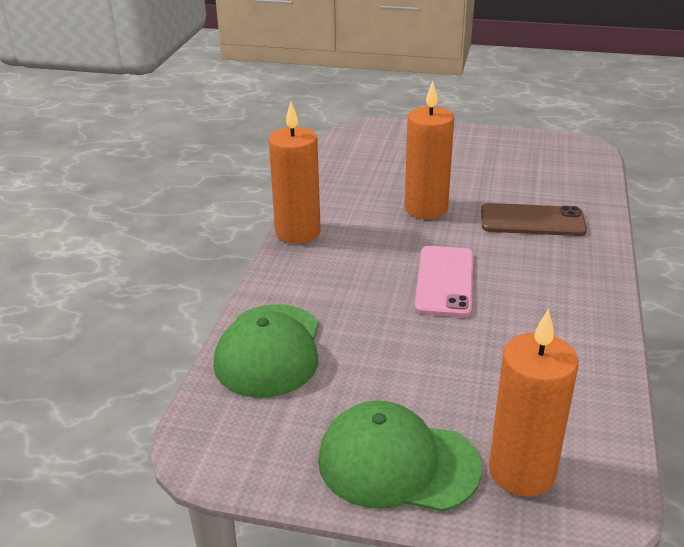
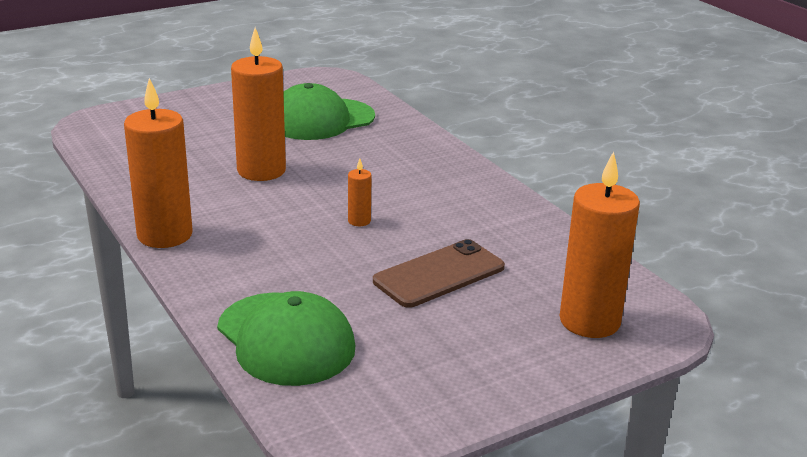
camera: 45 degrees left, 5 degrees down
(397, 463) = (505, 361): green cap -> green cap (321, 120)
(444, 281) = (359, 221): pink phone -> orange candle
(532, 221) = (365, 149): brown phone -> brown phone (439, 274)

